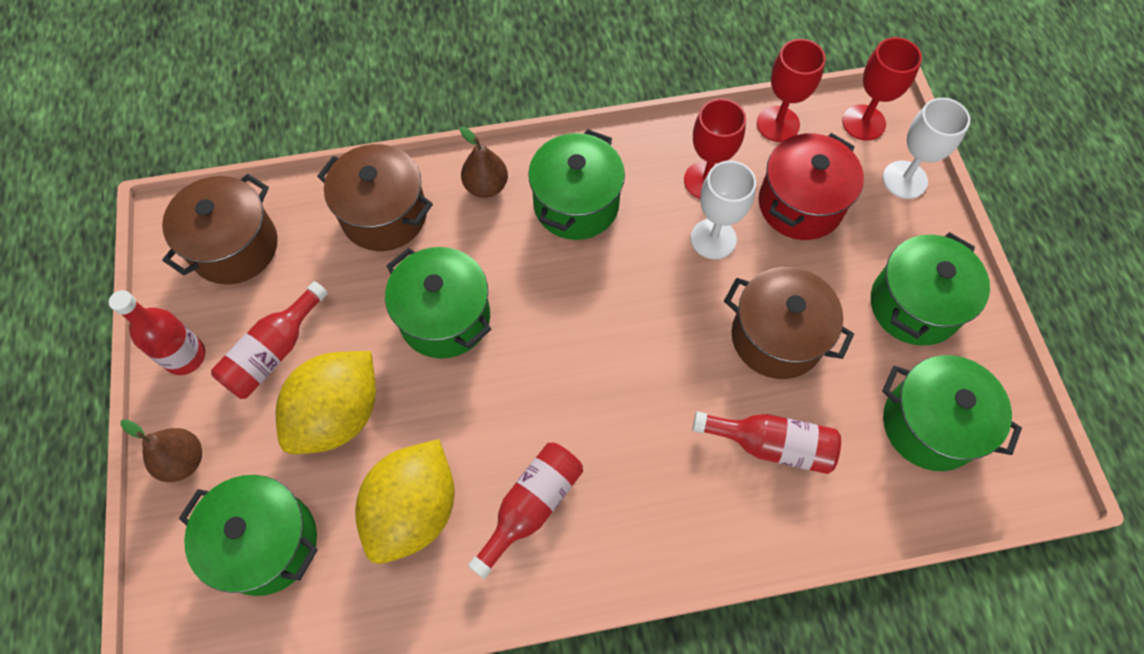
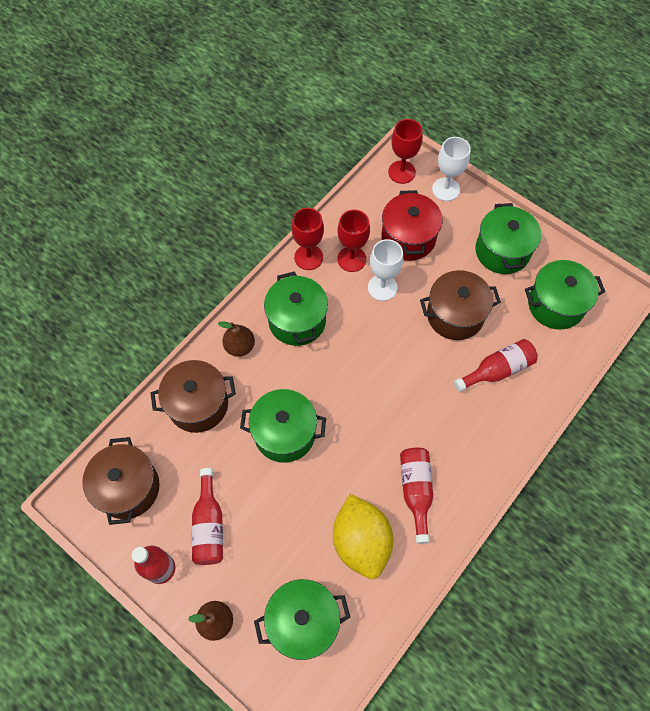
camera: 40 degrees left, 0 degrees up
(338, 415) = (277, 528): yellow lemon -> none
(778, 124) = (361, 202): red goblet -> red goblet (308, 257)

